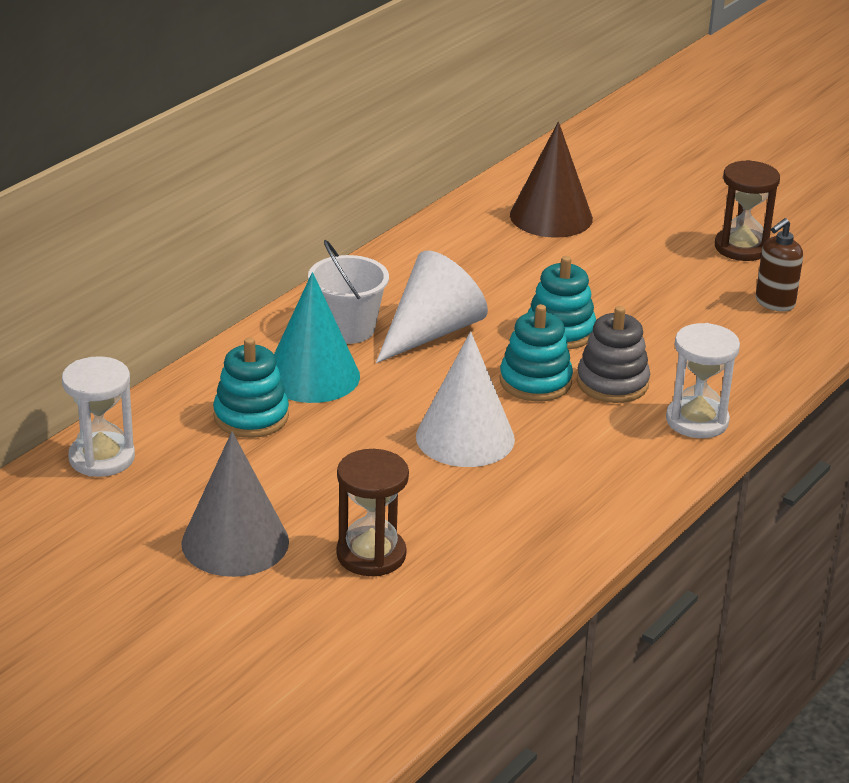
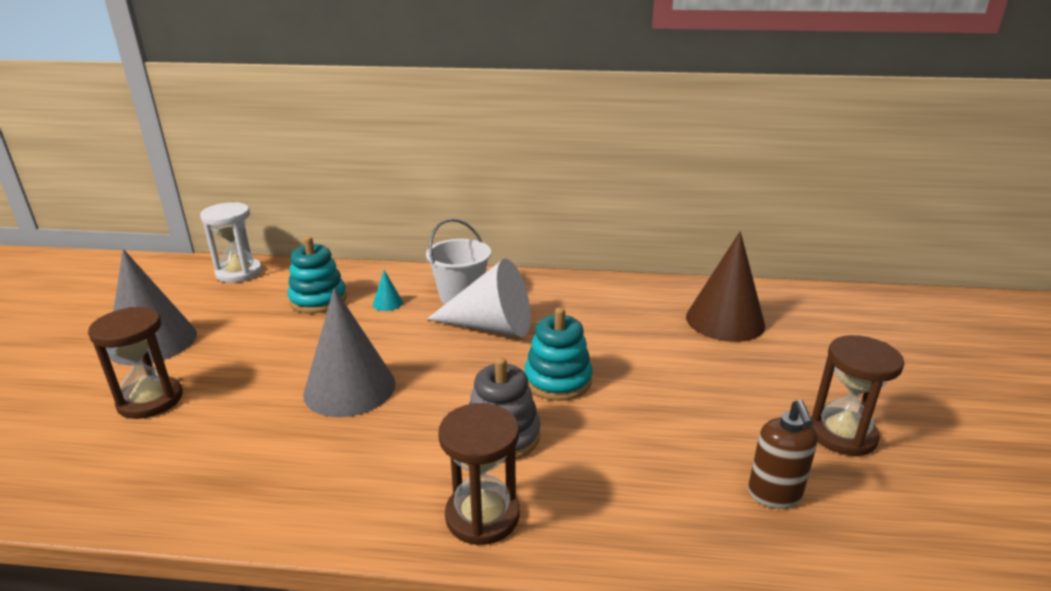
camera: 60 degrees right, 5 degrees down
(312, 376) = (387, 303): turquoise cone -> turquoise cone, size x0.41
(465, 437) = (349, 388): white cone -> grey cone
(535, 382) = (465, 394): turquoise stacking toy -> none
(697, 421) = (482, 516): white hourglass -> brown hourglass
(774, 303) = (774, 495): brown soap dispenser -> brown soap dispenser turned 105 degrees counterclockwise

